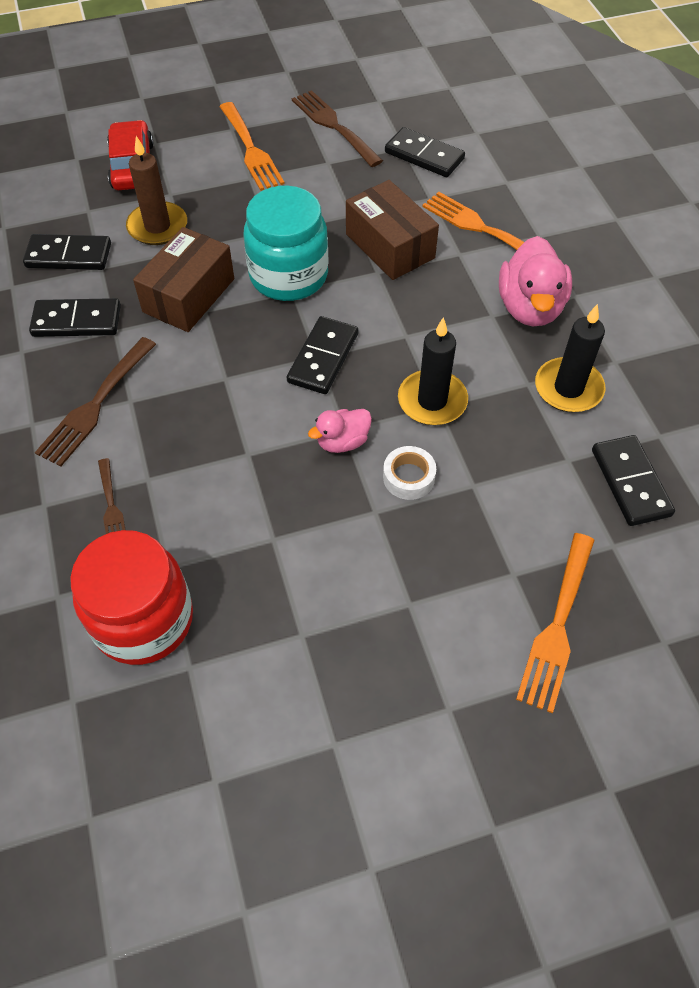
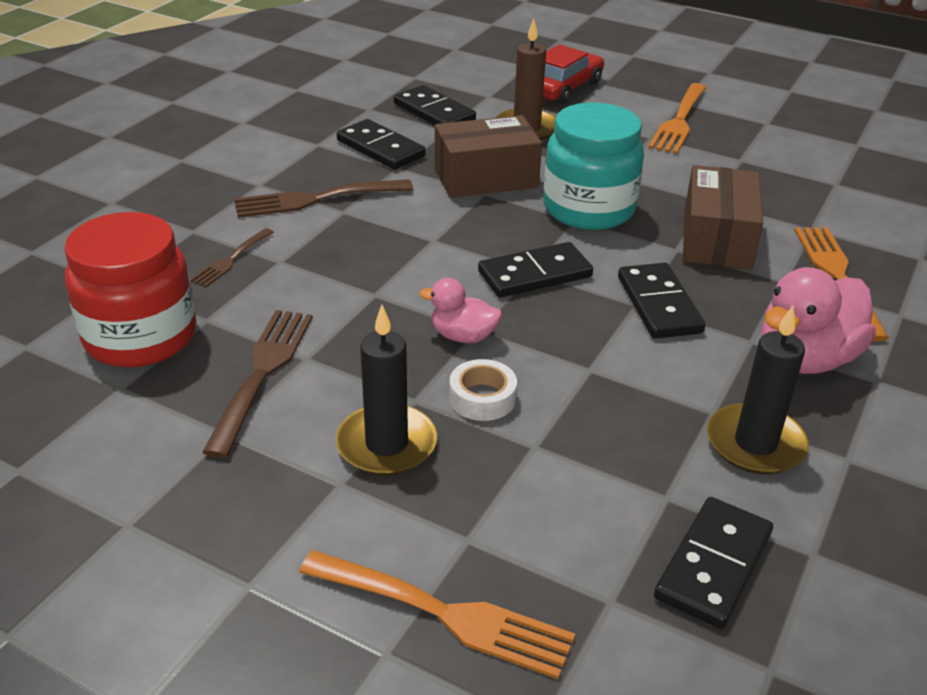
camera: 45 degrees right, 20 degrees down
(333, 126) = (783, 140): brown fork -> brown fork (262, 373)
(424, 155) = (851, 199): black domino -> black domino (659, 305)
(432, 401) = (590, 362): black candle -> black candle (386, 444)
(557, 627) = (446, 614): orange fork -> orange fork turned 135 degrees counterclockwise

